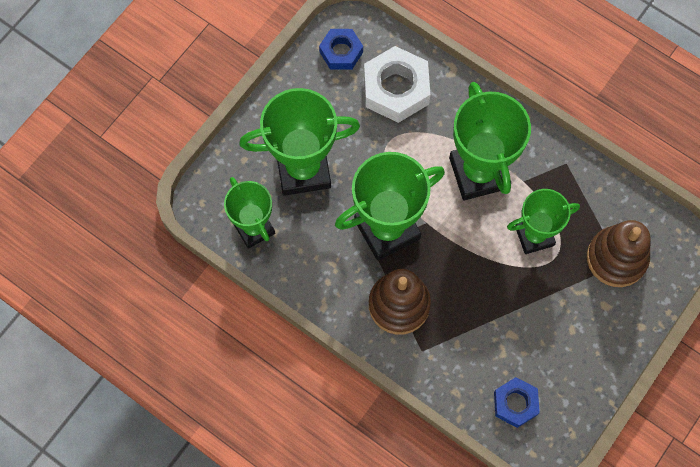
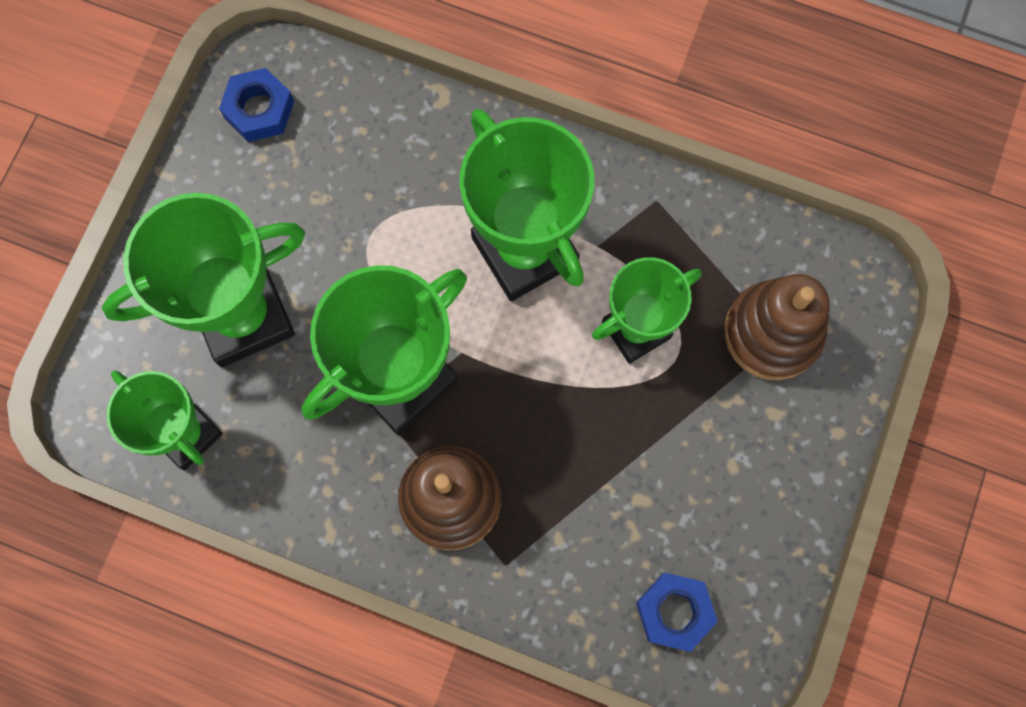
camera: 15 degrees left, 5 degrees up
(396, 89) = (361, 148): white nut -> none

